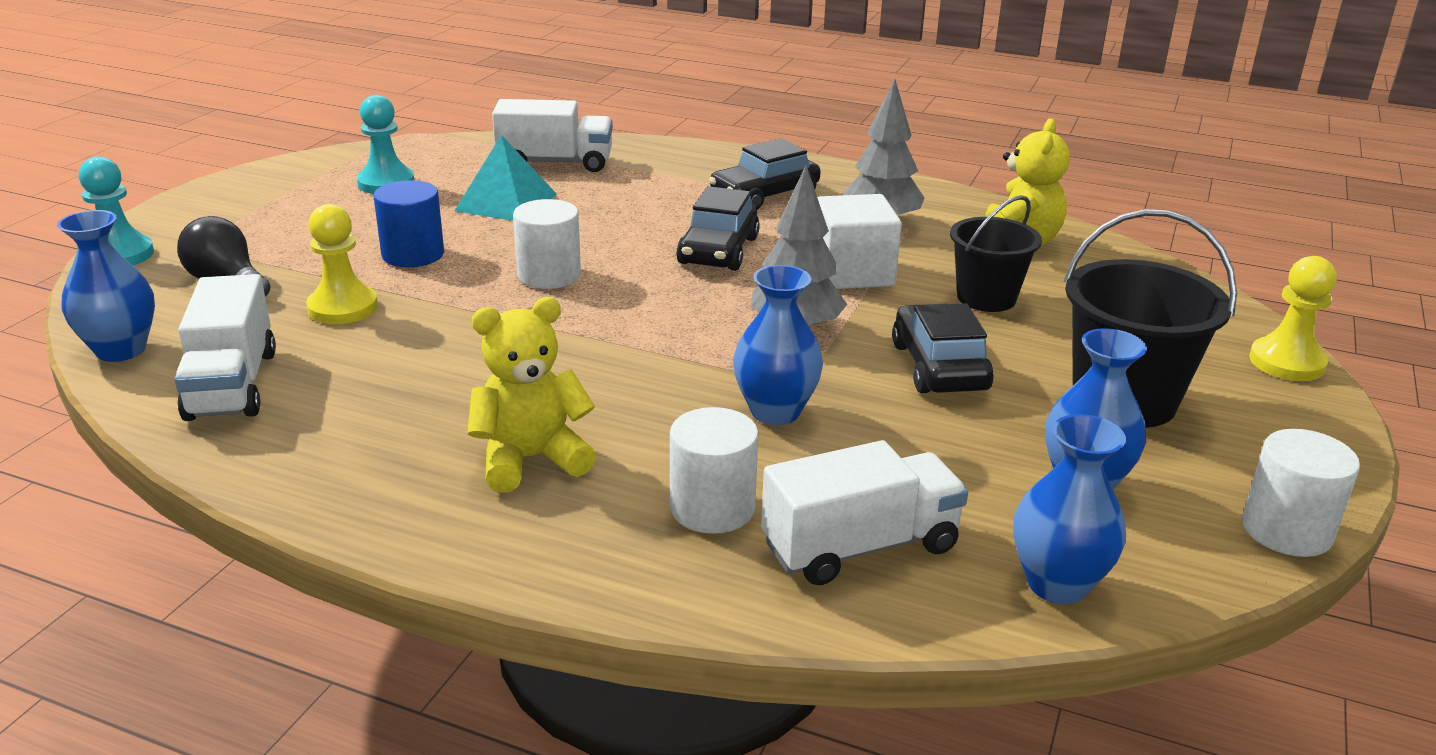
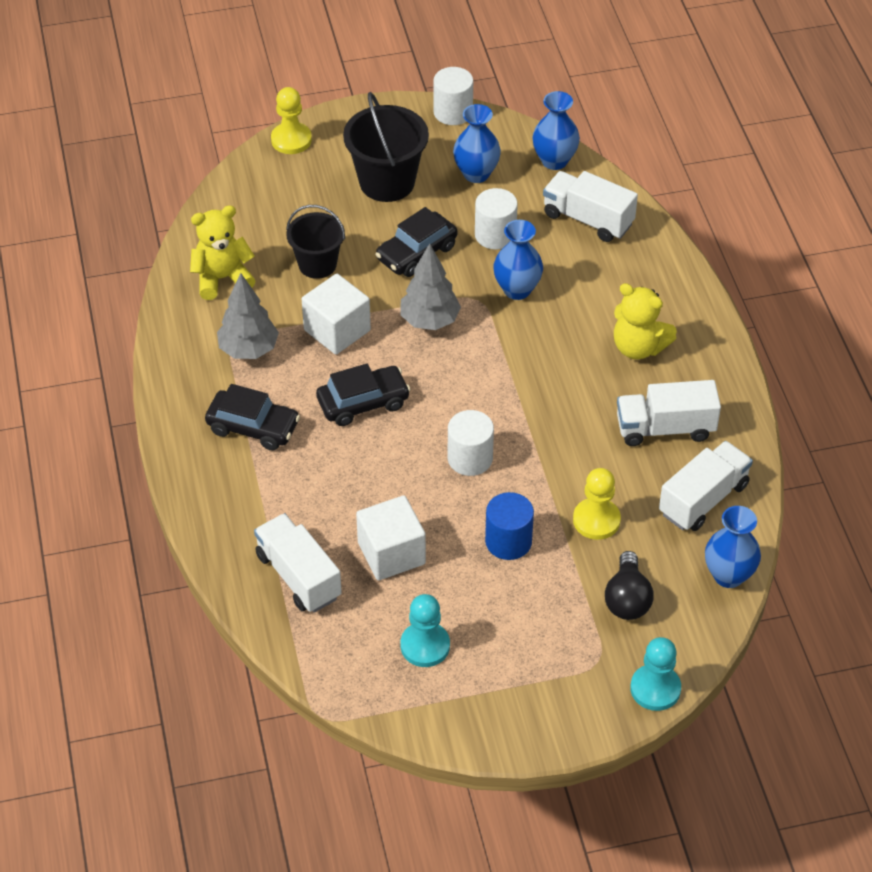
camera: 125 degrees left, 20 degrees up
(371, 411) = (665, 428): none -> white truck
(506, 202) = (391, 553): turquoise pyramid -> white cube
(712, 508) = (609, 272): white cylinder -> white cylinder (495, 235)

